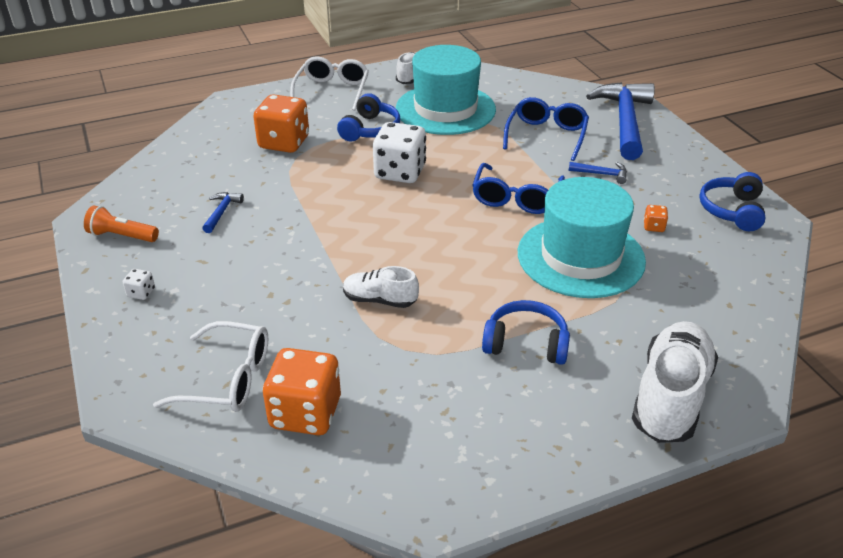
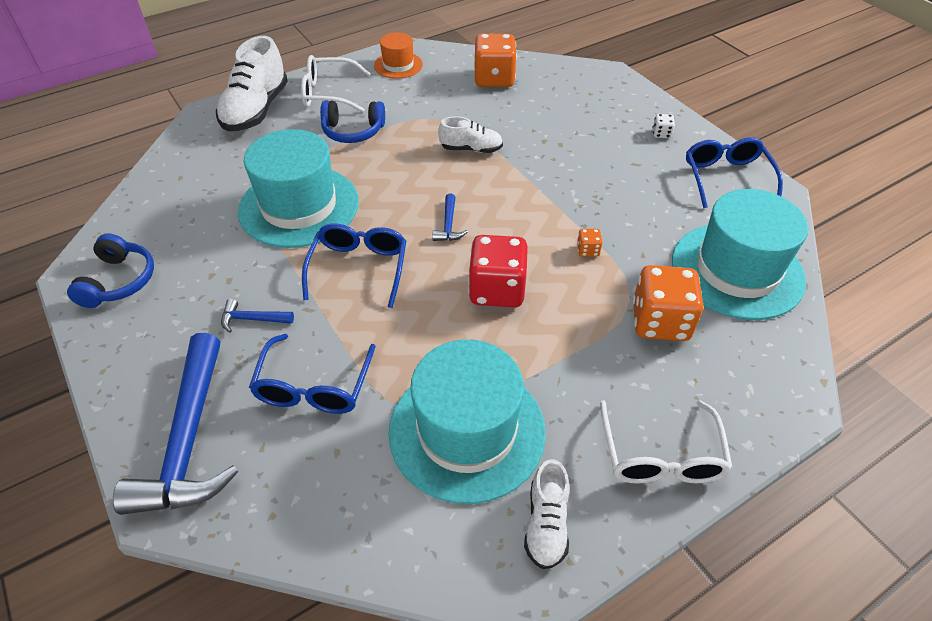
camera: 170 degrees right, 10 degrees up
(121, 236) = (726, 177): orange flashlight -> blue glasses
(194, 165) = (737, 270): none -> turquoise hat
(221, 212) = (657, 213): blue hammer -> blue hammer (448, 225)
(228, 379) = (554, 90): white glasses -> white glasses (328, 93)
(370, 129) = (561, 365): blue headphones -> none
(400, 172) = (497, 290): white dice -> red dice
(452, 468) = (398, 65): none -> orange hat
(653, 227) = (216, 249): orange dice -> orange dice (588, 250)

